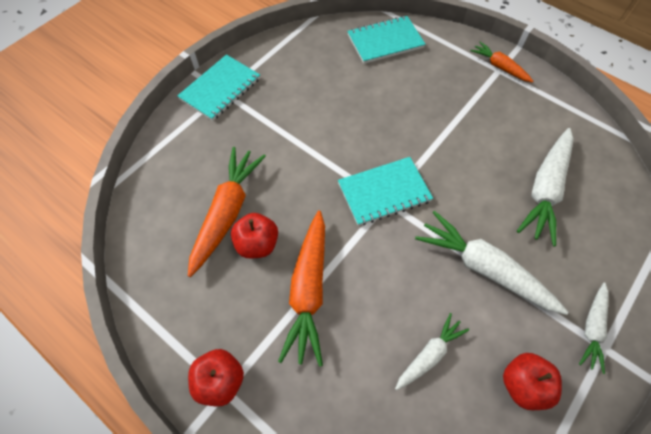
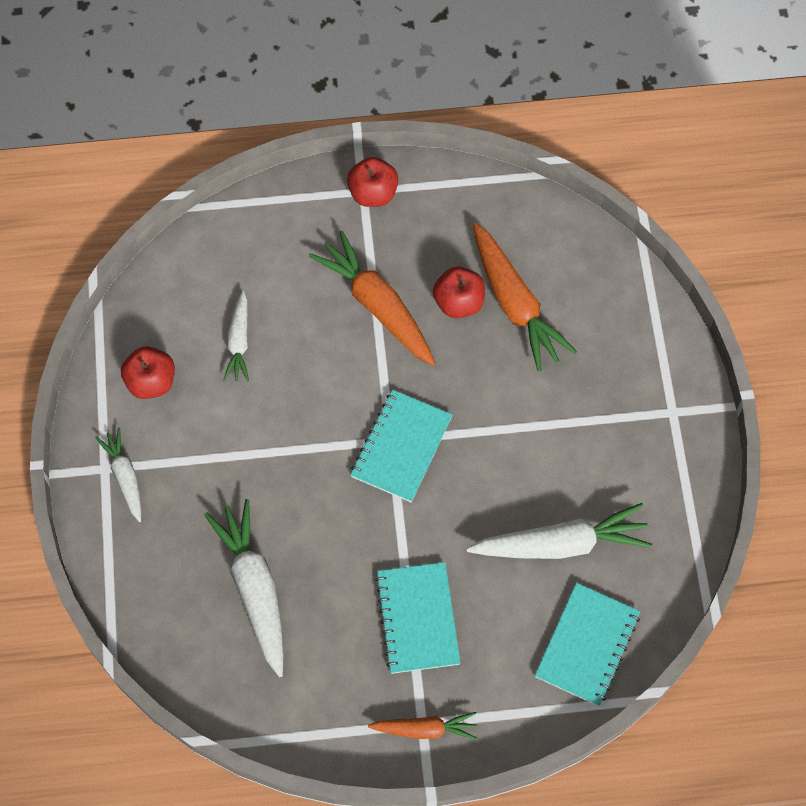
camera: 135 degrees right, 5 degrees up
(220, 89) = (680, 412): turquoise notebook -> turquoise notebook (418, 619)
(484, 268) = (251, 452): white carrot -> white carrot (560, 544)

